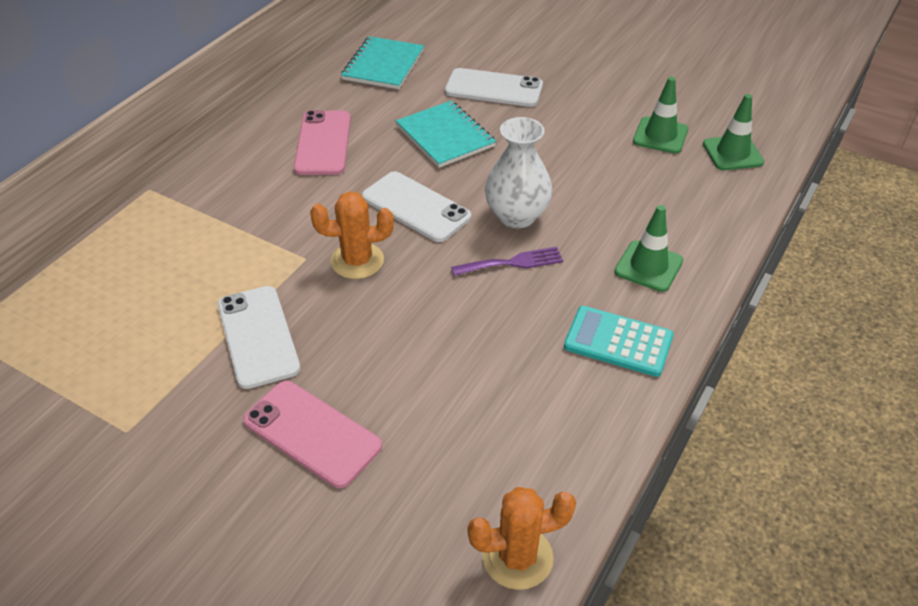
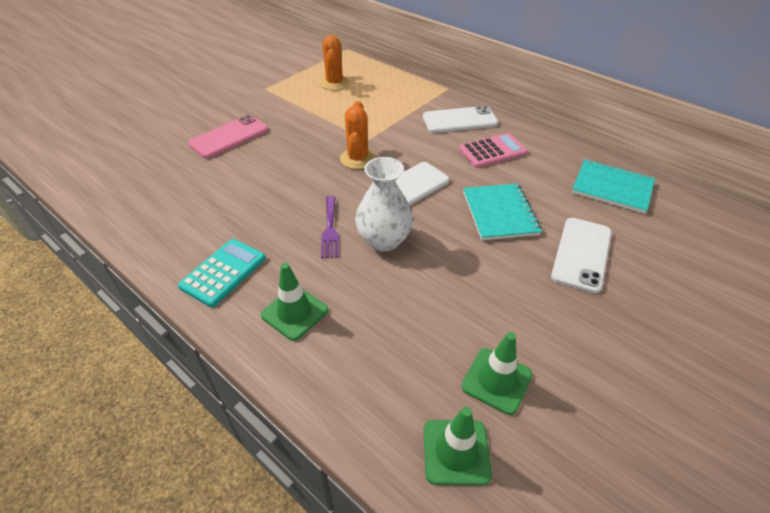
camera: 100 degrees right, 0 degrees up
(258, 336) = (307, 122): white phone -> white phone (459, 120)
(323, 143) = (492, 151): pink phone -> pink calculator
(445, 136) = (500, 213): turquoise notebook -> turquoise notebook turned 75 degrees counterclockwise
(517, 557) = (103, 197): orange cactus -> orange cactus (334, 83)

